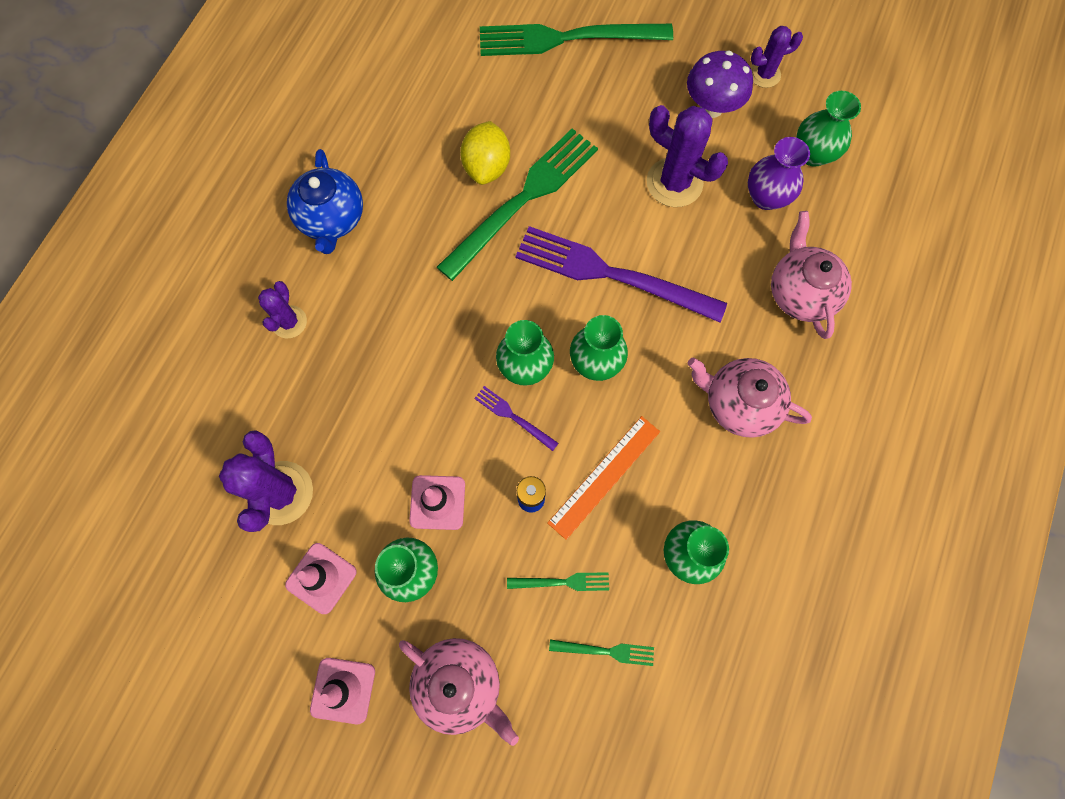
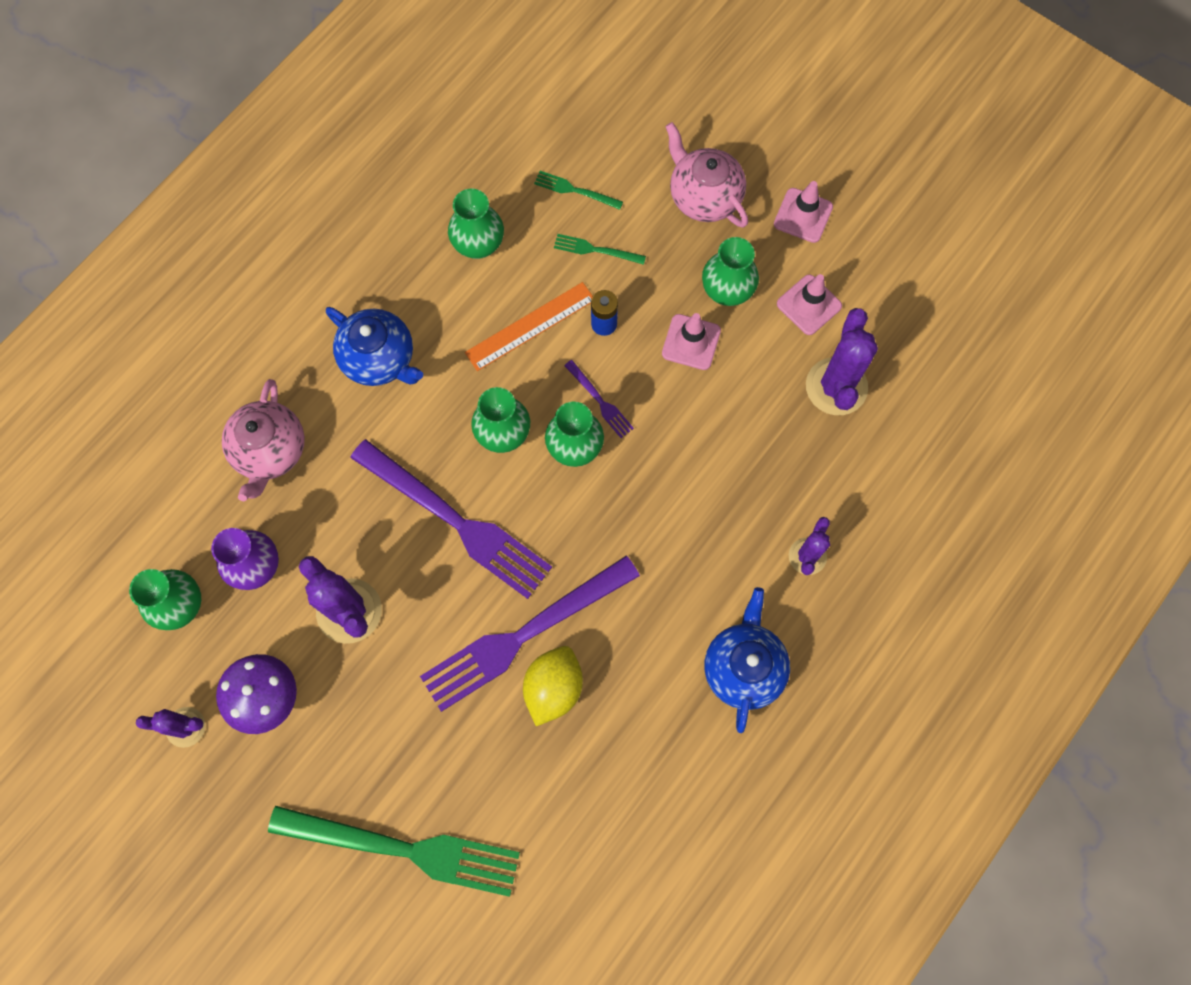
camera: 165 degrees left, 0 degrees up
(523, 199) = (523, 635): green fork -> purple fork
(739, 404) = (380, 359): pink teapot -> blue teapot

